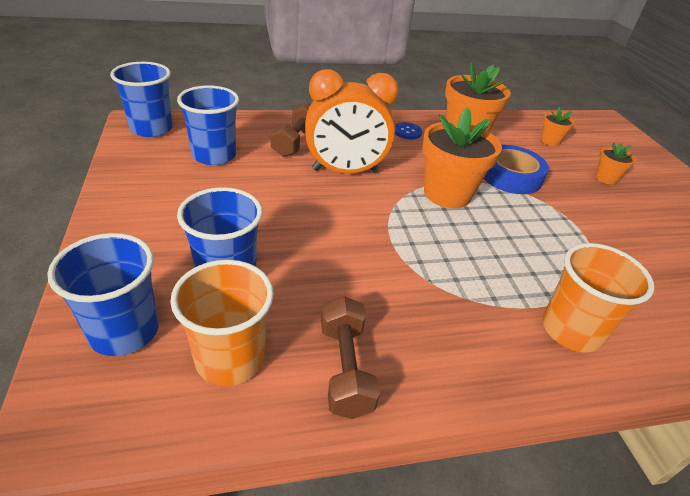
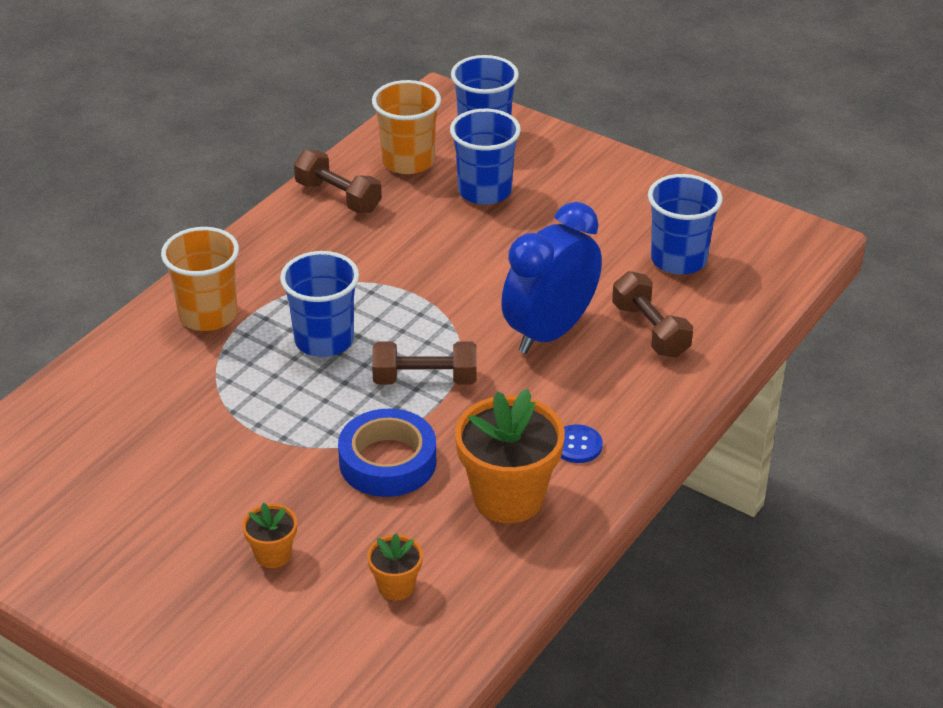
camera: 140 degrees right, 0 degrees up
(151, 129) = (784, 242): blue cup -> blue cup (324, 340)
(345, 171) = (550, 332): orange clock -> blue clock
(447, 194) = (425, 379): orange flower pot -> brown dumbbell

